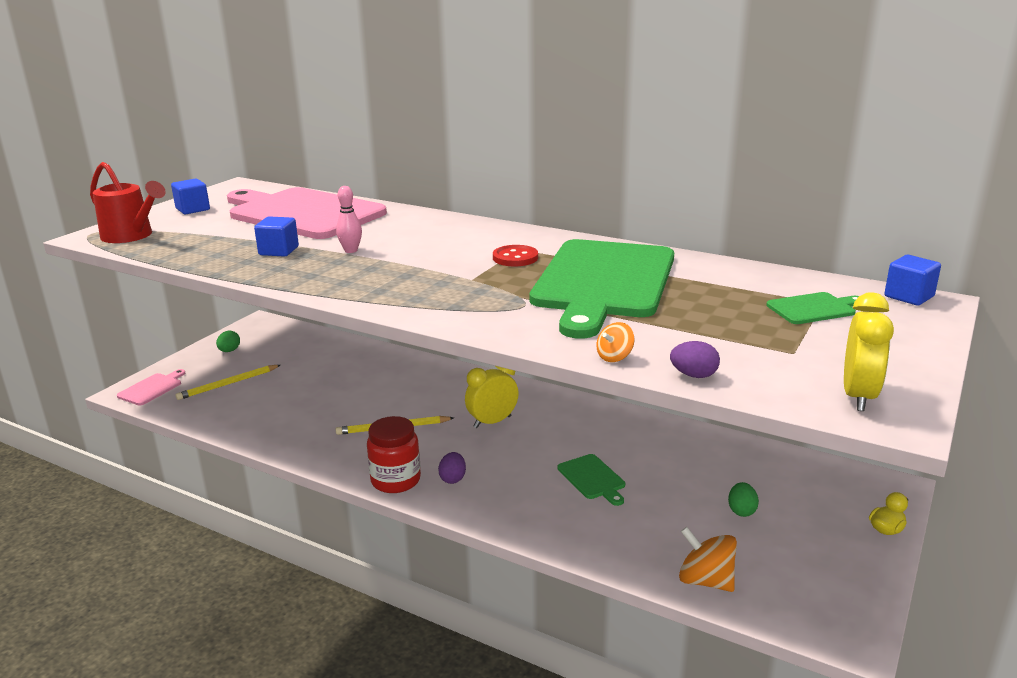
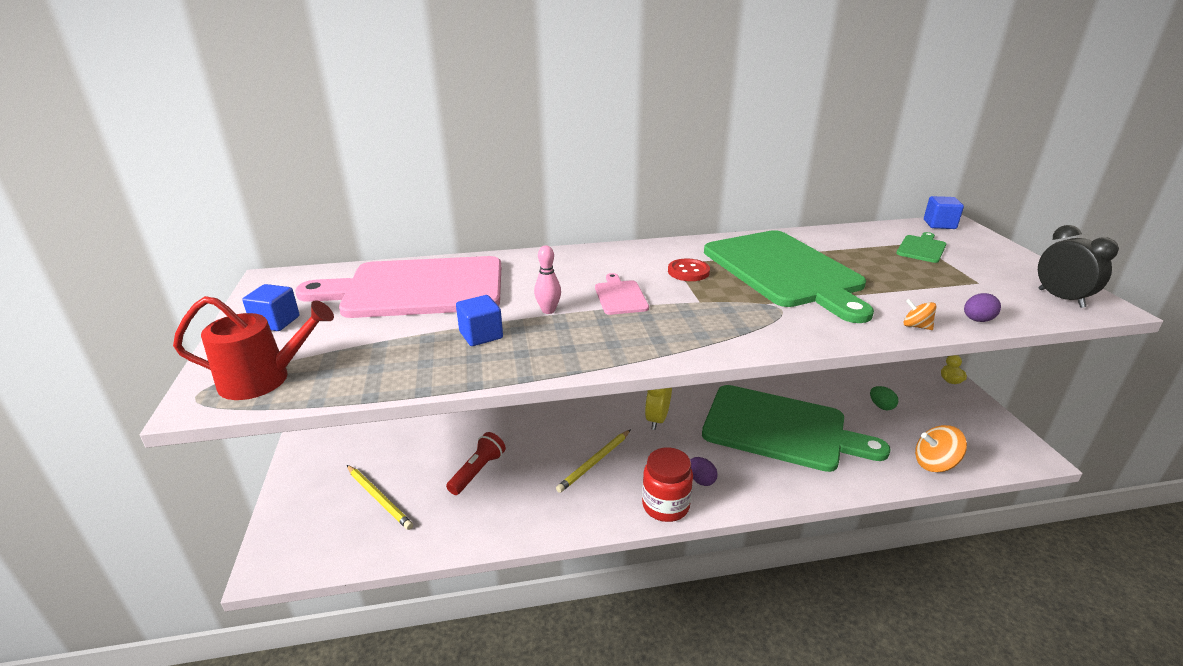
camera: 40 degrees left, 5 degrees up
(152, 388) = (295, 546): pink cutting board -> pink cutting board (620, 296)
(228, 384) = (379, 498): yellow pencil -> yellow pencil turned 60 degrees counterclockwise
(229, 351) = (325, 464): green egg -> none
(307, 396) = (477, 471): none -> red flashlight
(592, 478) = (781, 429): green cutting board -> green cutting board, size x2.49
(614, 357) = (916, 326): orange spinning top -> orange spinning top turned 120 degrees clockwise
(858, 396) = (1060, 298): yellow clock -> black clock

